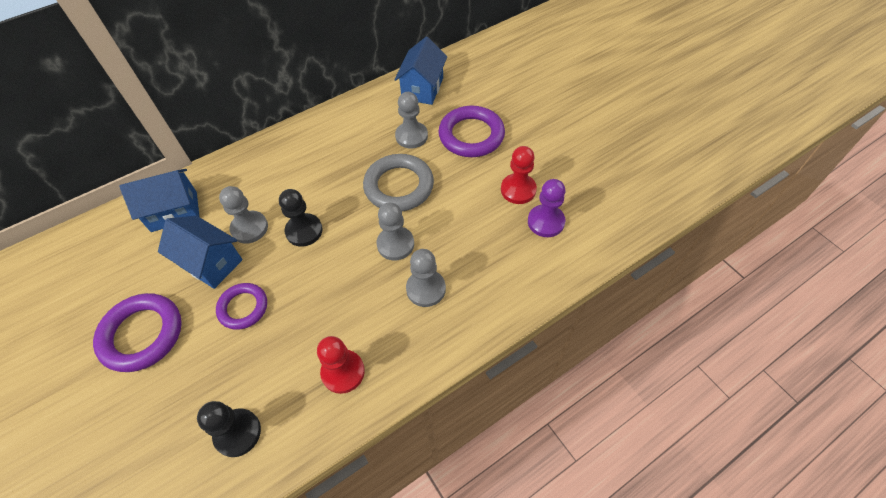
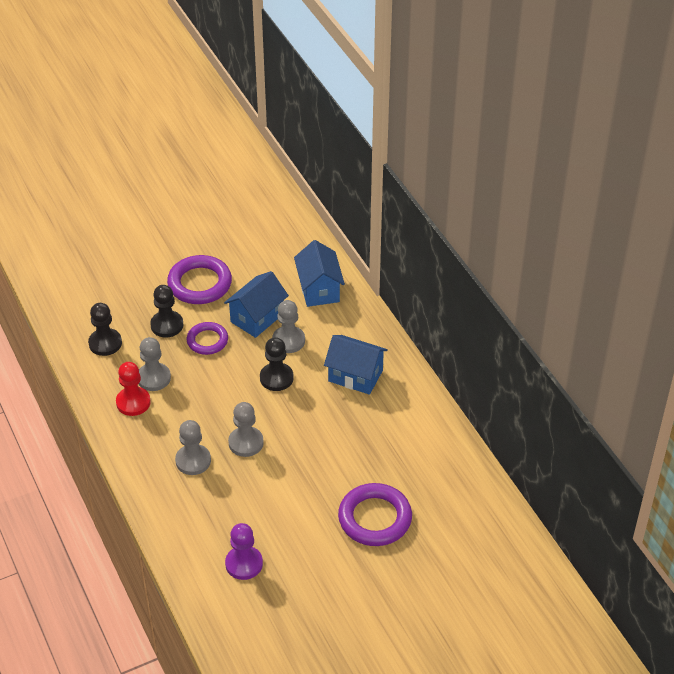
camera: 95 degrees right, 10 degrees down
(212, 359) = (167, 325): none -> black pawn
(399, 186) = (315, 450): grey ring -> none
(411, 136) = (383, 465): grey pawn -> grey pawn (154, 378)
(422, 88) = (458, 482): blue house -> blue house (355, 376)
(518, 190) = (289, 548): red pawn -> none

